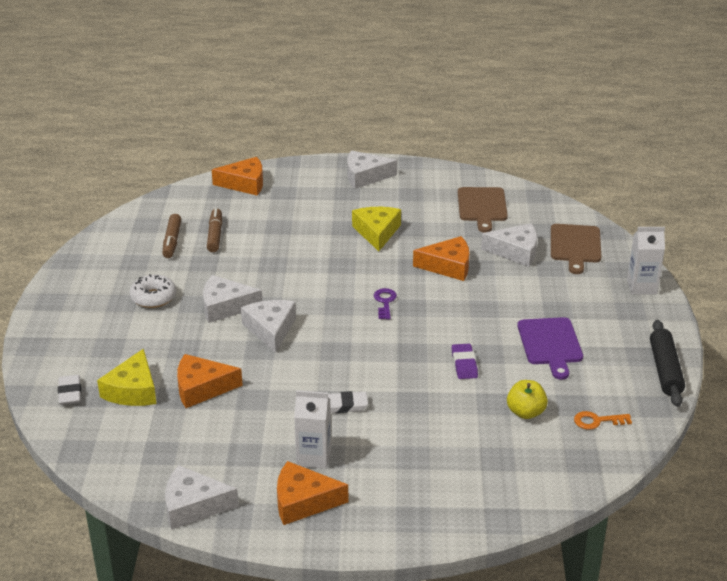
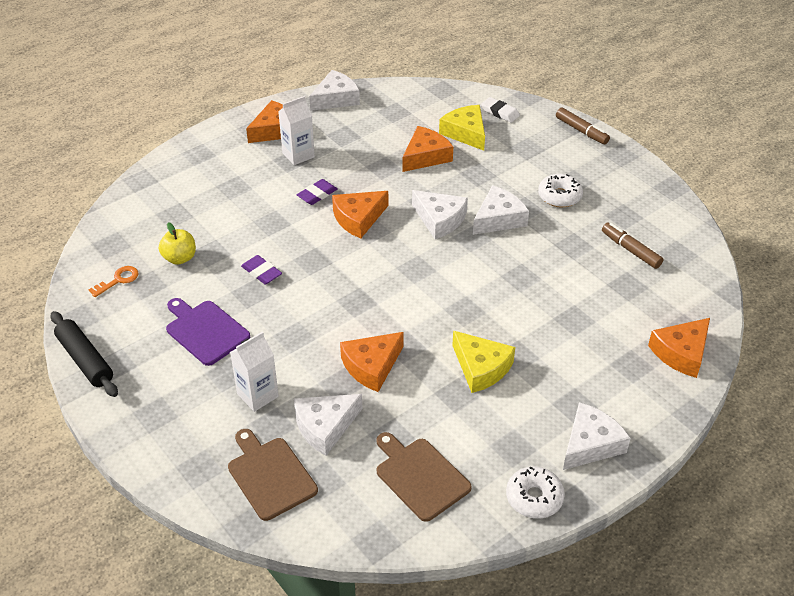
camera: 140 degrees right, 10 degrees up
(215, 235) = (609, 277): brown marker -> brown marker (581, 131)
(334, 365) = (358, 219): none -> orange cheese
(343, 405) = (317, 194): white eraser -> purple eraser
(385, 302) = (384, 293): purple key -> none
(428, 173) = (534, 498): none -> white donut
(641, 287) = (161, 454): white carton -> white carton (257, 395)

